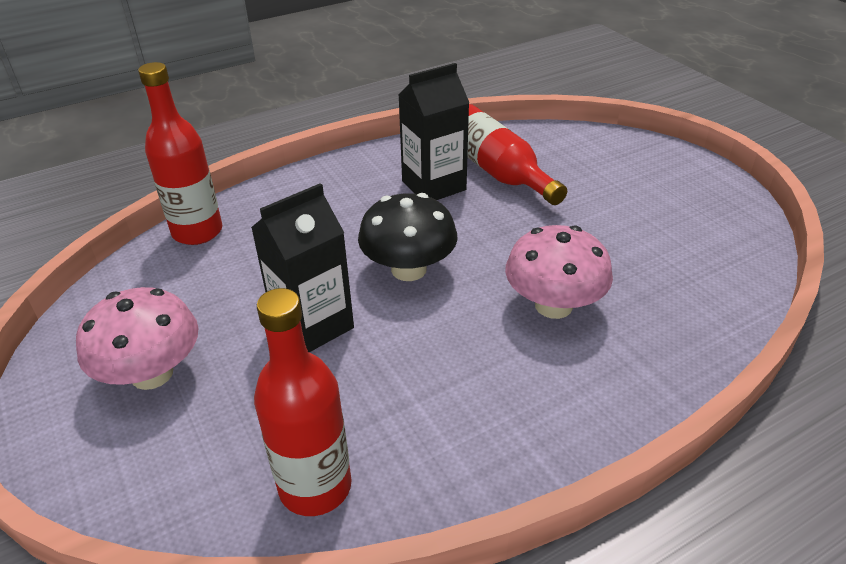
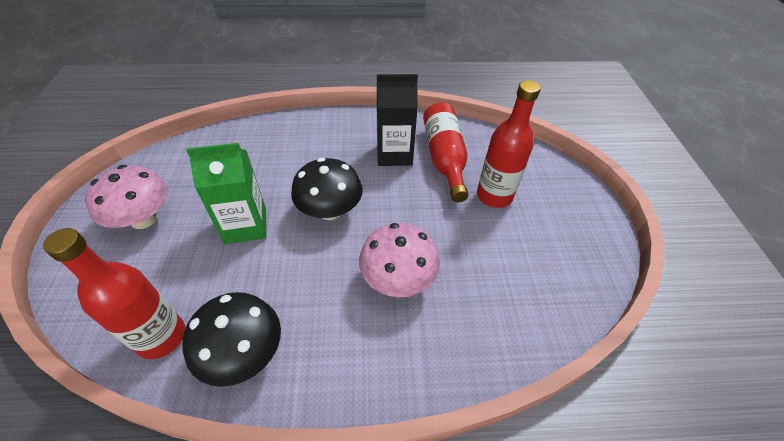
camera: 25 degrees right, 10 degrees up
(197, 232) = (236, 134): red bottle -> red bottle (494, 196)
(312, 325) = (246, 225): black carton -> green carton
(442, 453) = (244, 353): none -> black mushroom

